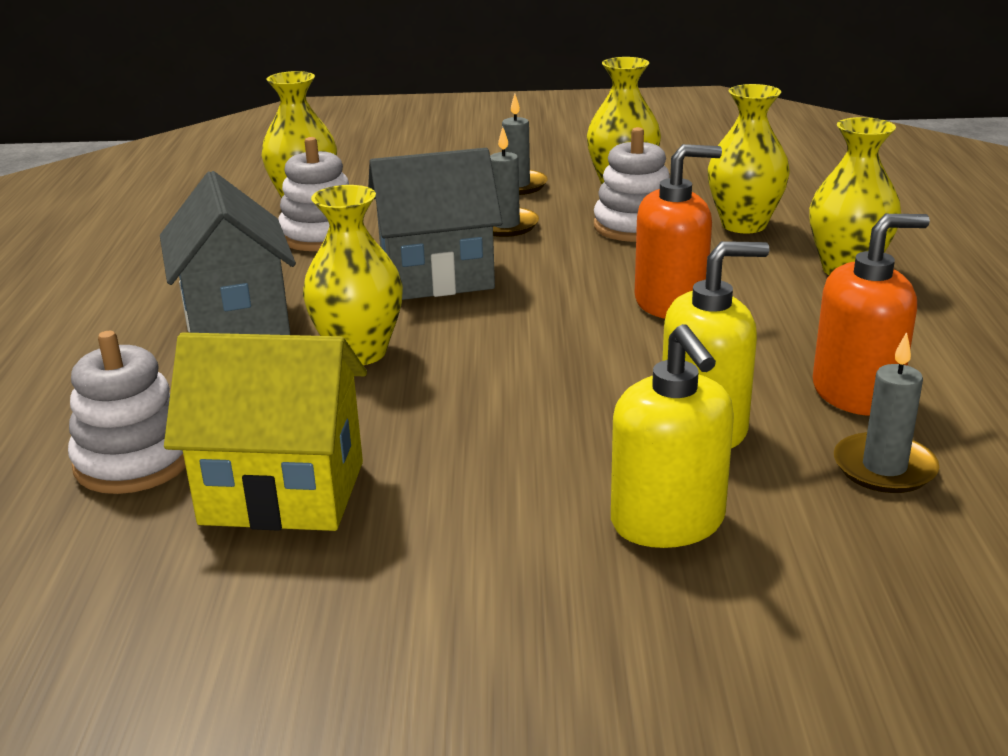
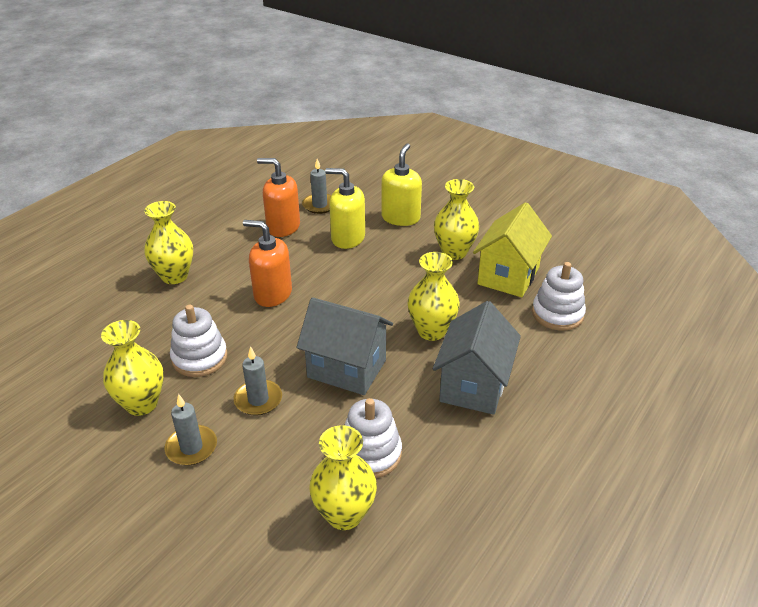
camera: 145 degrees left, 10 degrees up
(283, 493) = (508, 276): yellow house -> yellow house turned 75 degrees clockwise
(743, 225) = (152, 329): yellow vase -> yellow vase (454, 252)

